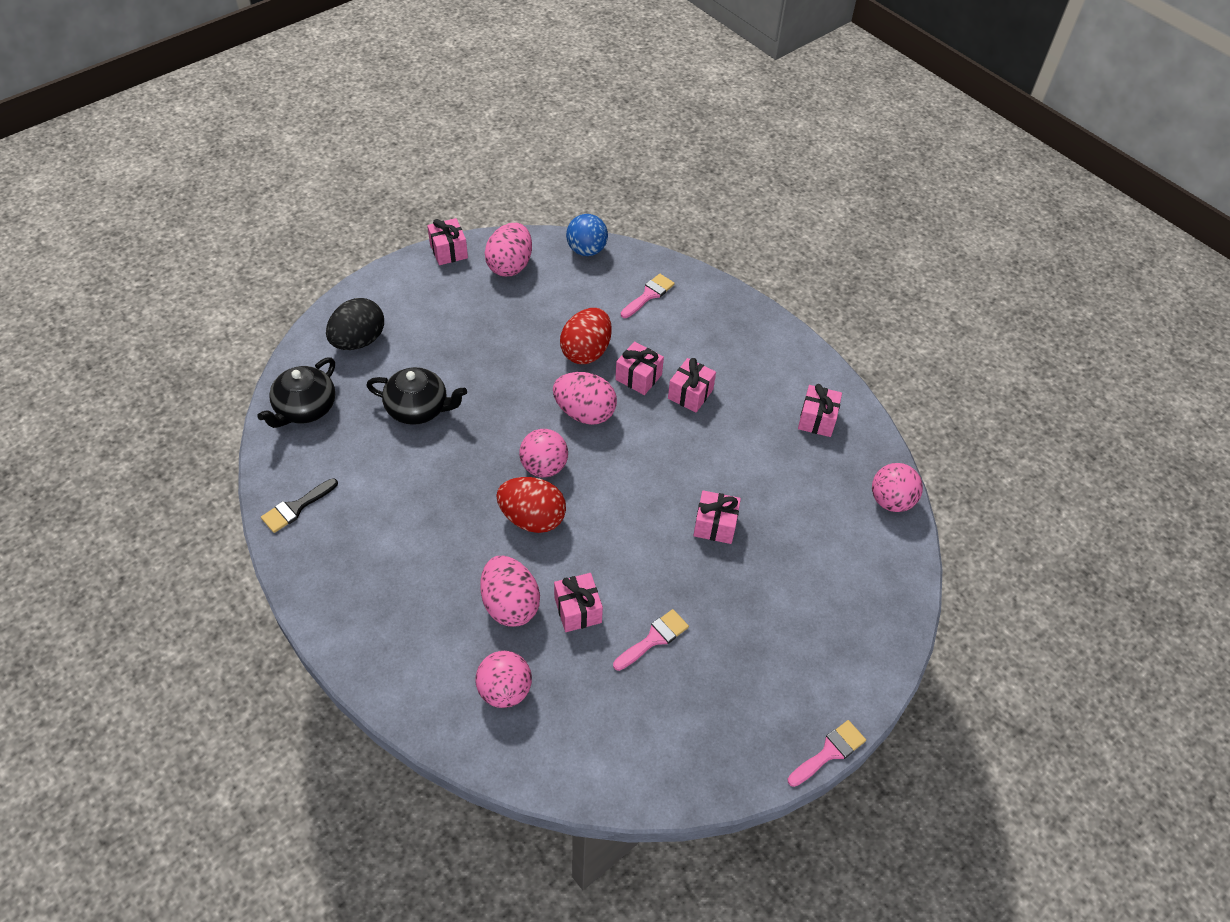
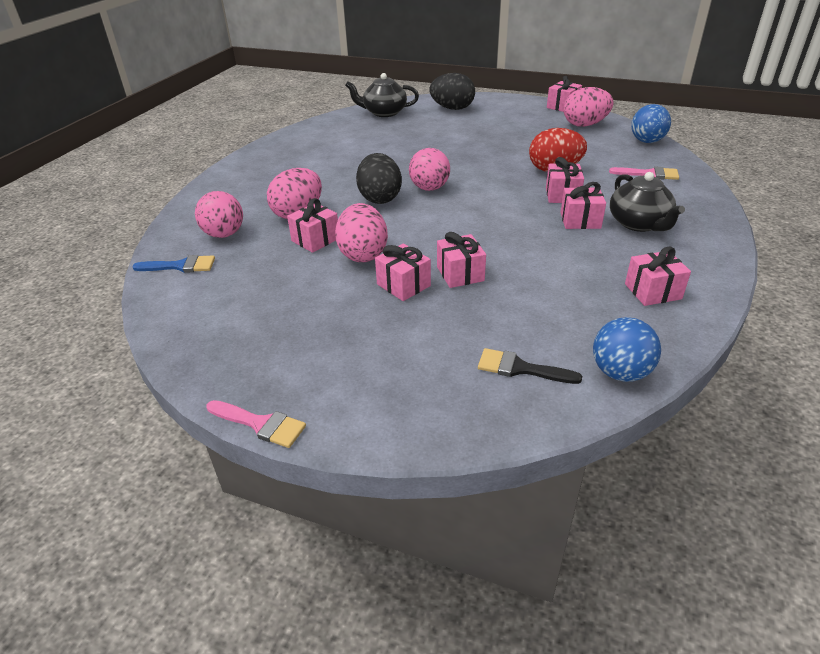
camera: 65 degrees right, 15 degrees down
(296, 507) = (311, 132): black brush -> black brush (520, 368)
(418, 408) = (425, 138): black teapot -> black teapot (639, 223)
(532, 518) = (380, 198): red egg -> black egg
(545, 751) = (180, 266): none -> blue brush
(584, 413) = (497, 186): pink egg -> pink egg (363, 254)
(654, 639) = (316, 280): pink brush -> none
(705, 574) = (403, 285): none -> pink gift
(891, 501) = (620, 372): pink ball -> blue ball

